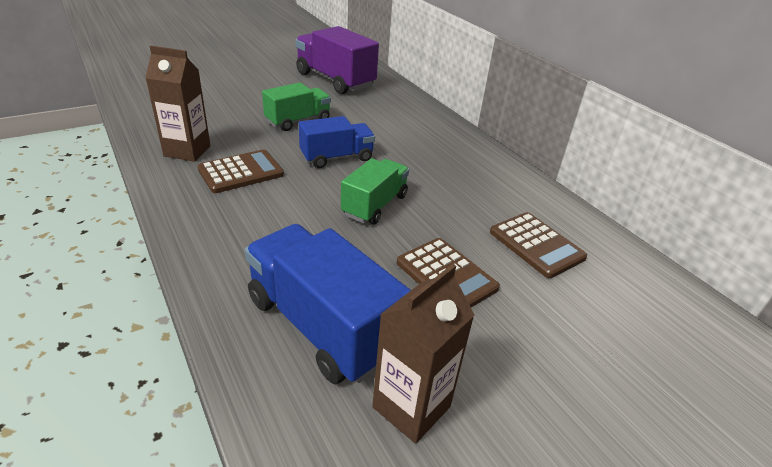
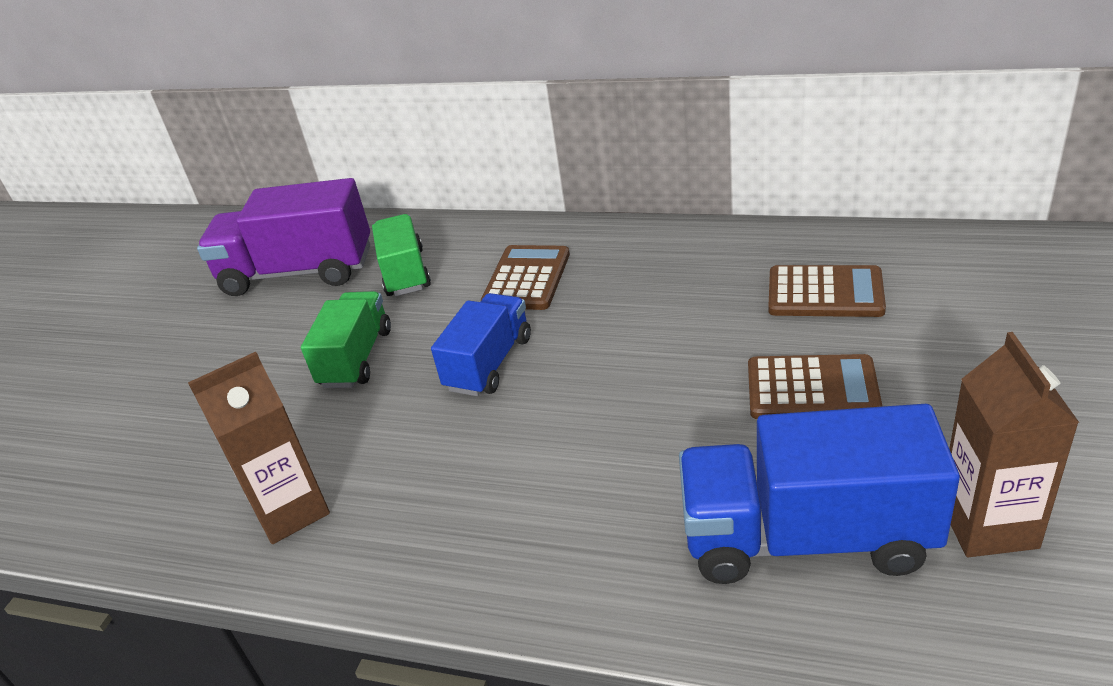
camera: 35 degrees left, 0 degrees up
(241, 172) = (415, 474): brown calculator -> brown calculator (526, 279)
(375, 205) = (628, 380): green truck -> green truck (405, 273)

